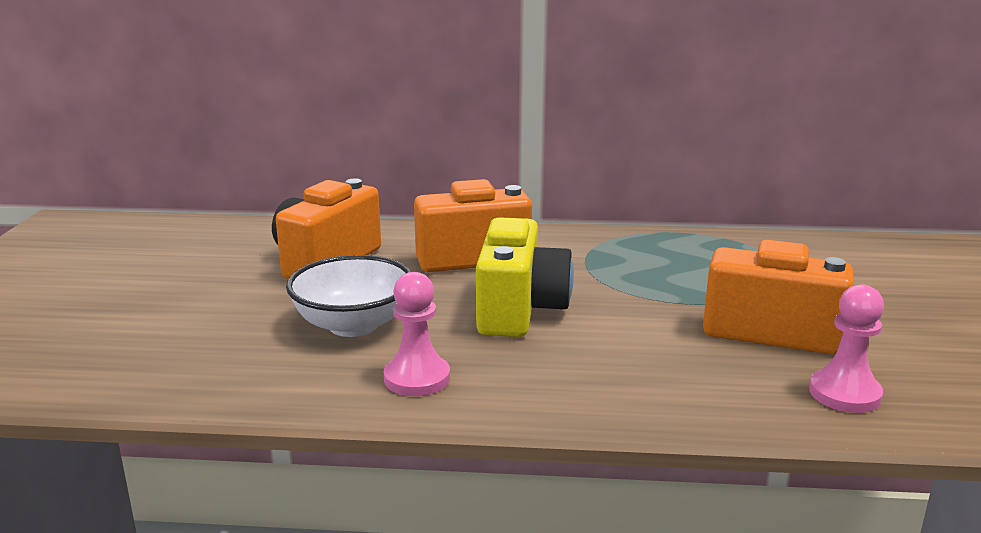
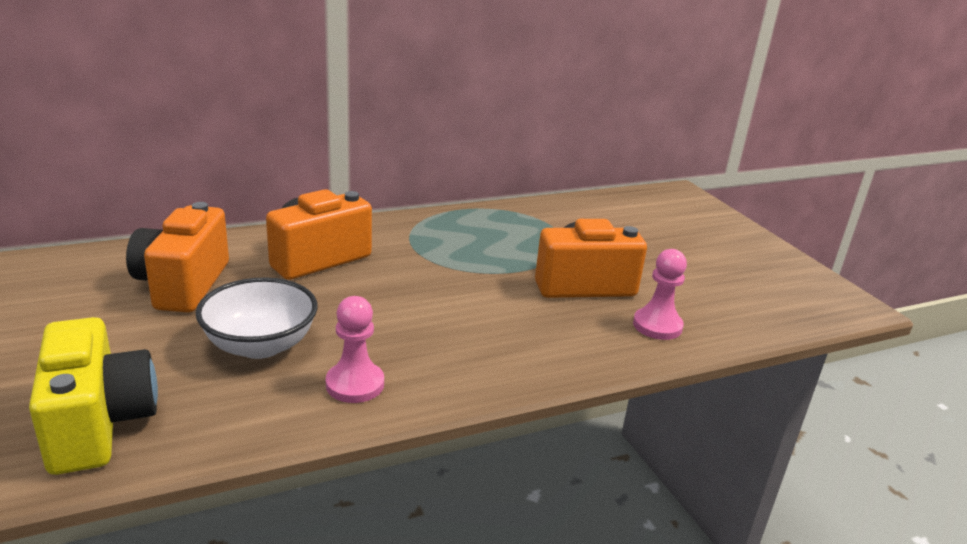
camera: 30 degrees left, 5 degrees up
(519, 310) = (393, 302): yellow camera -> yellow camera (98, 424)

